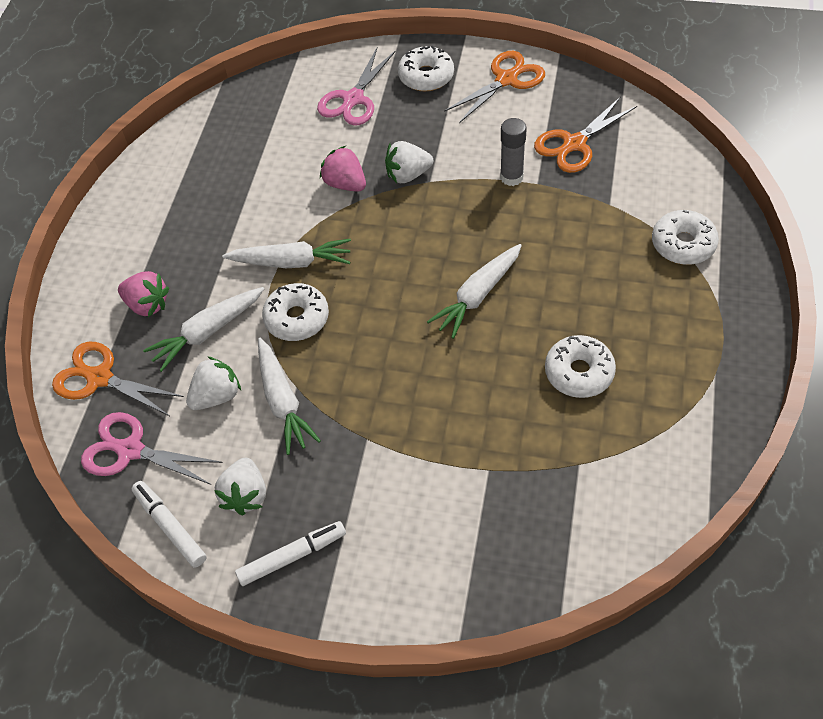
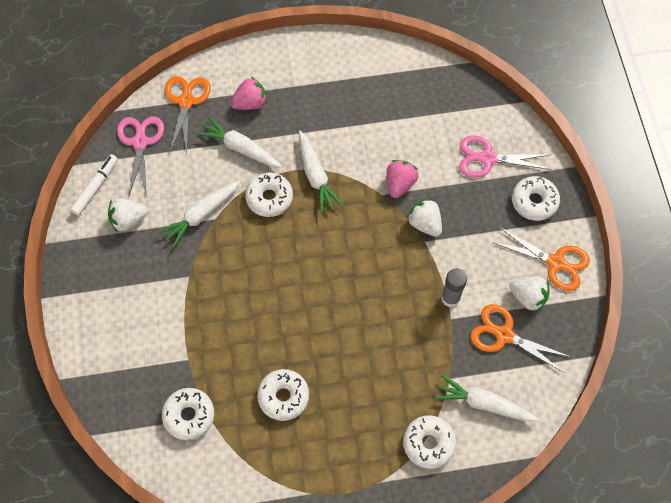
camera: 65 degrees right, 10 degrees up
(147, 305) = (250, 103): pink strawberry -> pink strawberry turned 120 degrees counterclockwise
(216, 396) = (193, 174): white strawberry -> white strawberry (528, 297)
(291, 556) = (94, 262): white marker -> none
(478, 296) = (328, 308): white carrot -> white carrot (484, 404)
(570, 488) = (189, 415): none -> white donut

